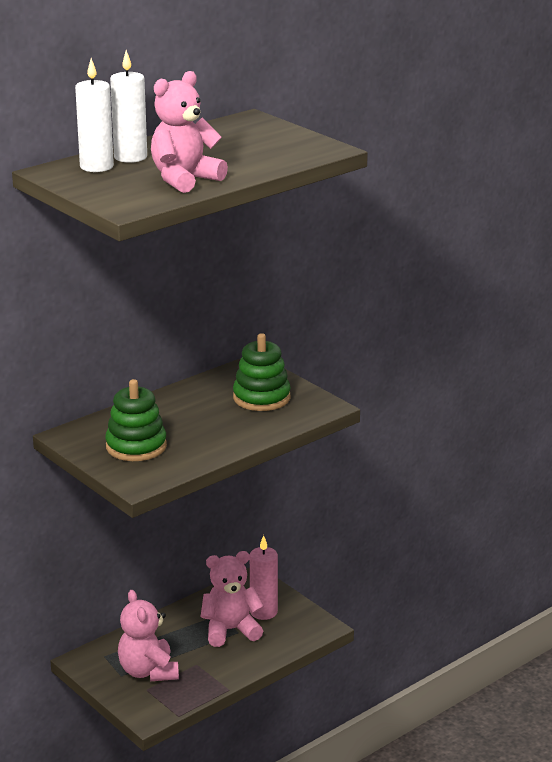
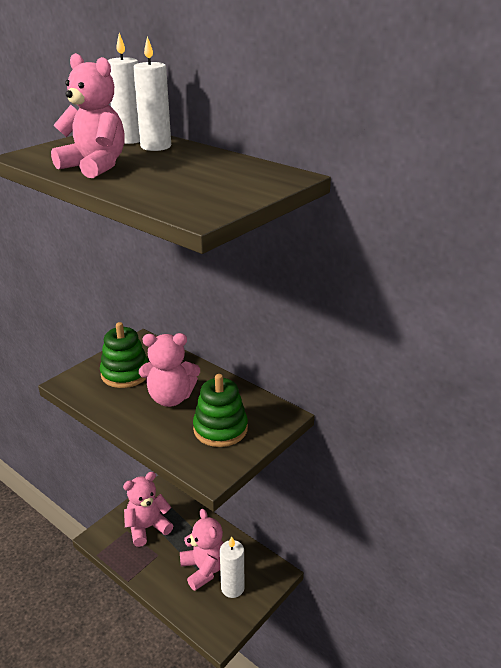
camera: 80 degrees right, 5 degrees up
(197, 421) = (170, 398): none -> pink teddy bear
(263, 612) = (232, 588): pink candle -> white candle

